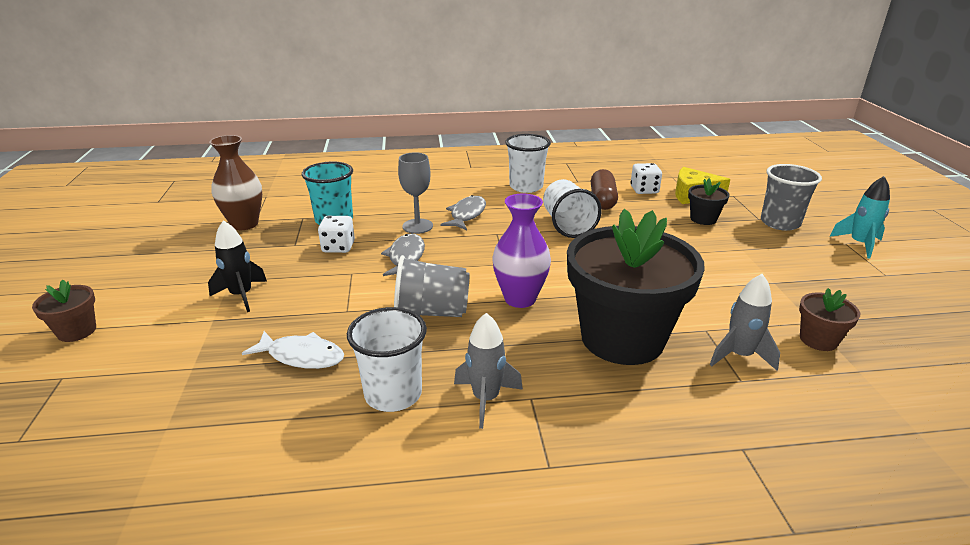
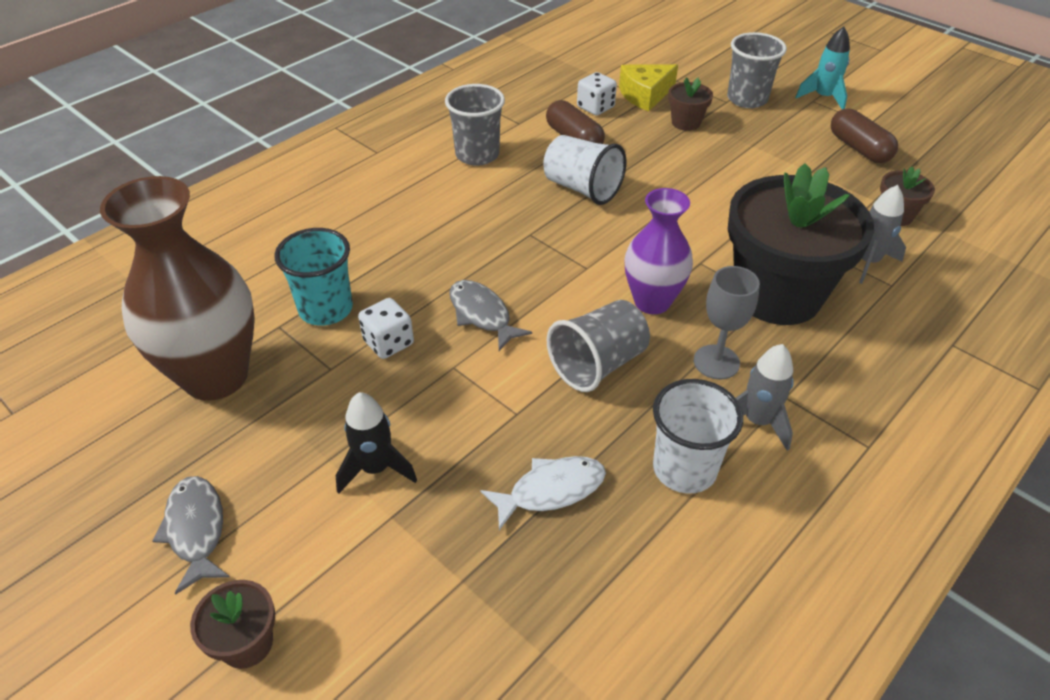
camera: 40 degrees left, 15 degrees up
(244, 224) = (216, 376): brown vase -> brown vase, size x1.60
(417, 226) = (436, 267): grey goblet -> grey goblet (716, 362)
(466, 214) = (467, 224): grey fish -> grey fish (196, 530)
(526, 187) = (477, 155): white cup -> grey cup
(703, 219) = (686, 123): black flower pot -> brown flower pot
(847, 285) = (859, 148): none -> brown capsule

